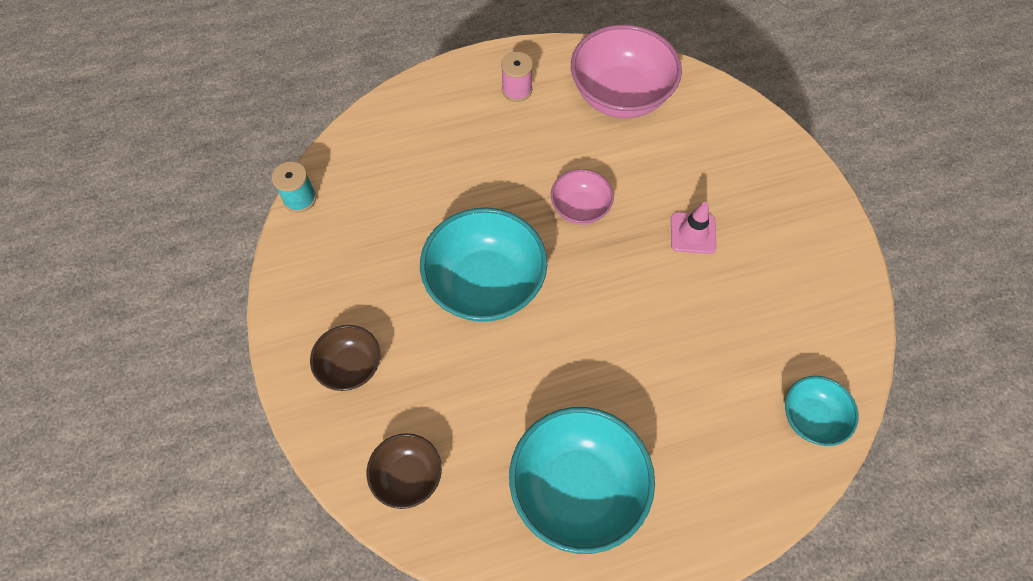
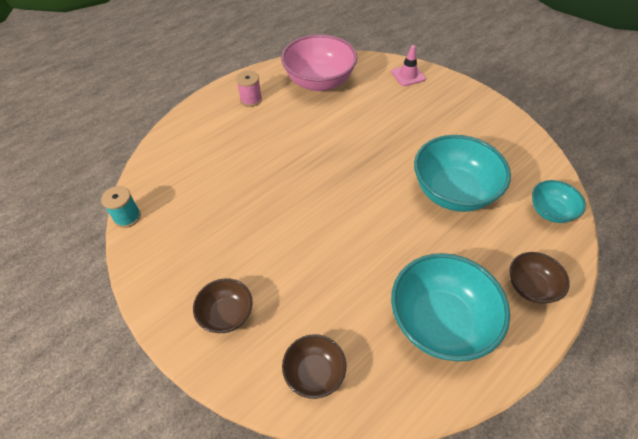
camera: 25 degrees left, 10 degrees down
(485, 284) = (296, 218): turquoise bowl -> turquoise bowl (453, 192)
(580, 208) = (333, 150): pink bowl -> none
(693, 233) = (411, 138): pink traffic cone -> pink traffic cone (408, 75)
(714, 500) = (530, 287): none -> brown bowl

